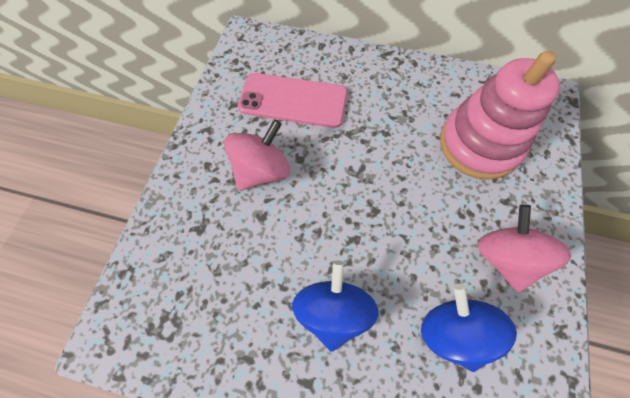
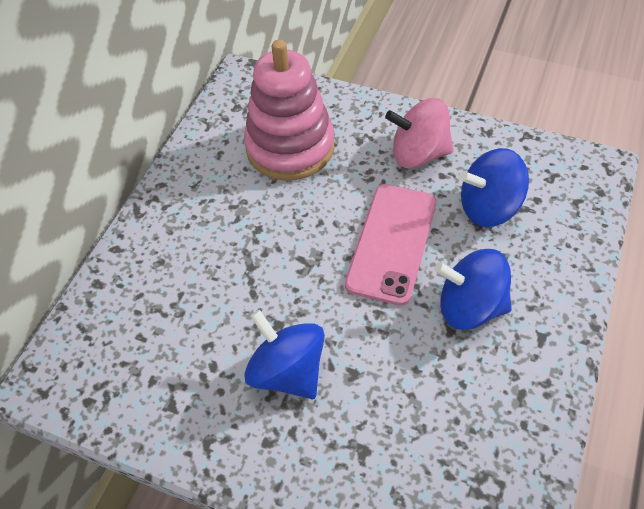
camera: 80 degrees left, 10 degrees down
(261, 170) = (288, 371): pink spinning top -> blue spinning top
(293, 101) = (185, 326): pink phone -> pink phone (392, 243)

